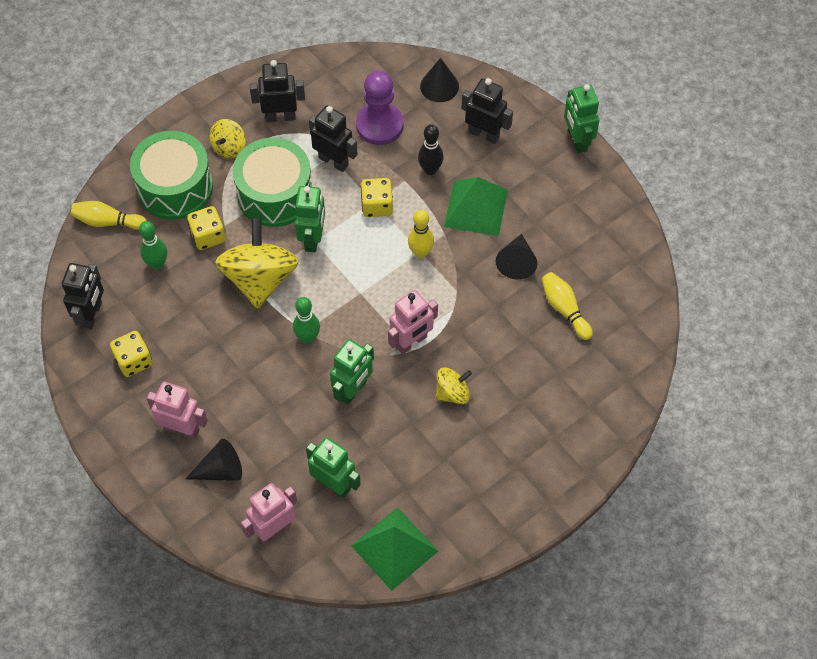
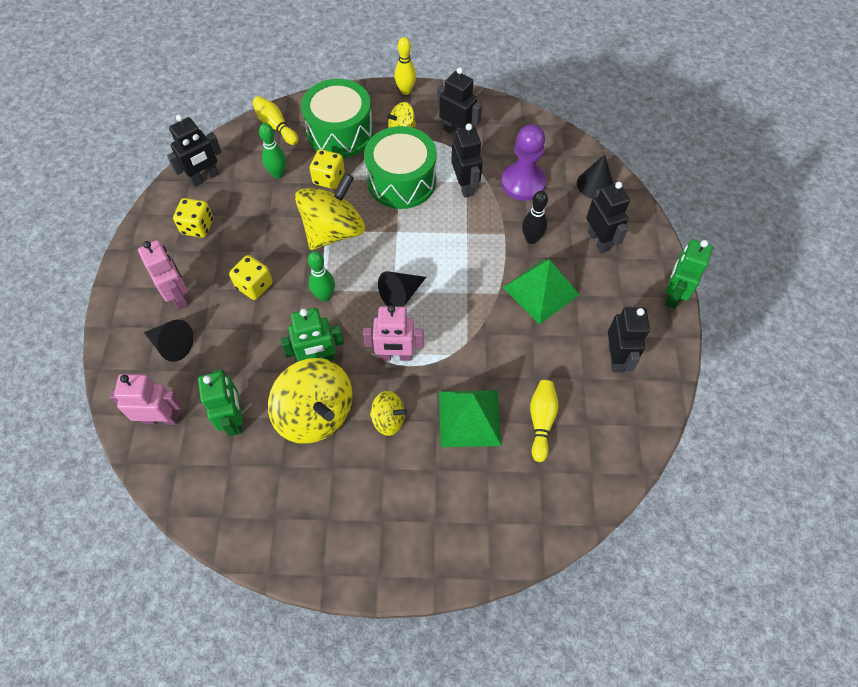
camera: 40 degrees right, 0 degrees up
(313, 239) = (397, 229): green robot -> none
(377, 206) = (466, 238): yellow dice -> yellow dice (254, 285)
(393, 431) = (315, 414): none -> yellow spinning top
(394, 548) = (226, 507): green pyramid -> green pyramid (469, 418)
(420, 252) = (466, 294): yellow bowling pin -> yellow bowling pin (405, 91)
(516, 262) = (535, 355): black cone -> black cone (401, 294)
(577, 221) = (616, 358): none -> black robot

